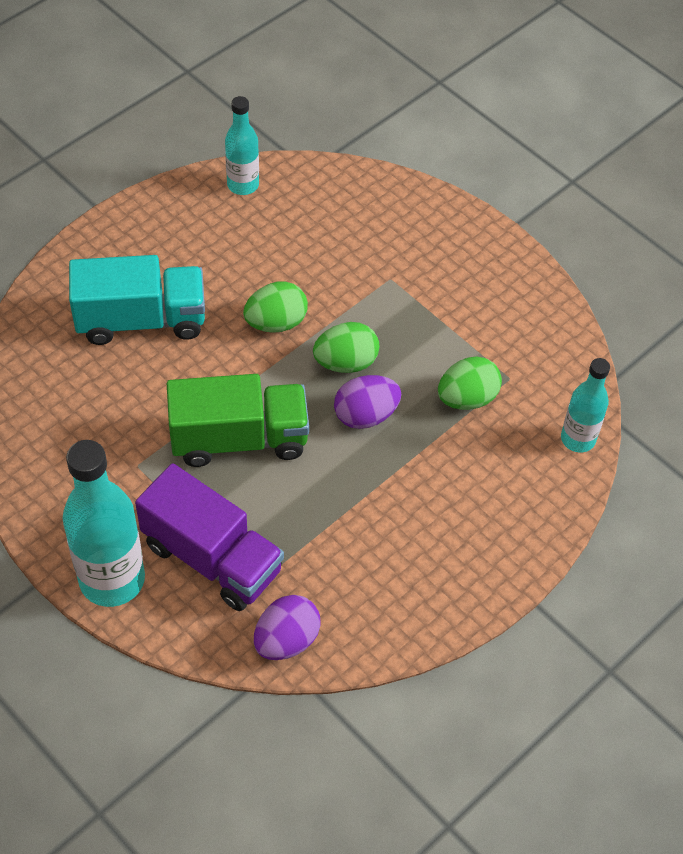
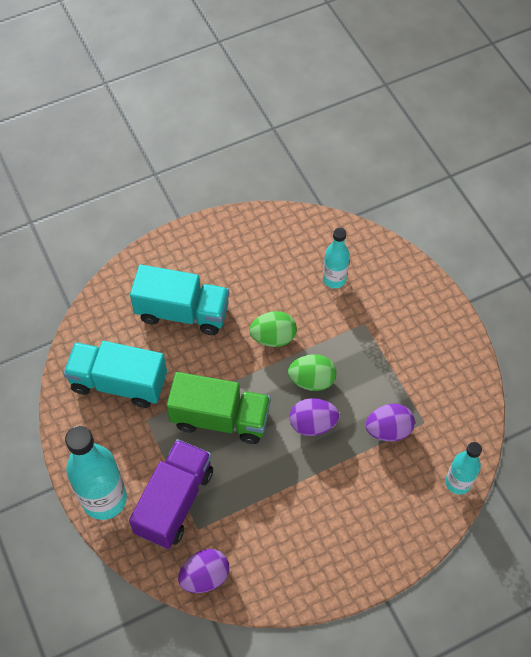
camera: 20 degrees right, 5 degrees up
(82, 428) = (119, 383): none -> turquoise truck
(212, 558) = (174, 501): purple truck -> purple truck turned 120 degrees counterclockwise
(243, 185) = (284, 226): turquoise bottle -> turquoise bottle (334, 279)
(467, 398) = (388, 430): green egg -> purple egg

